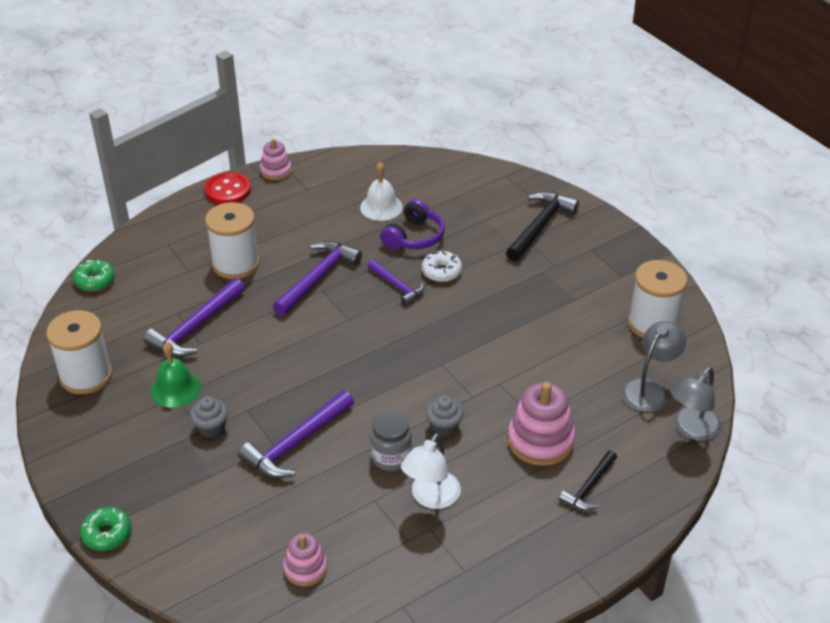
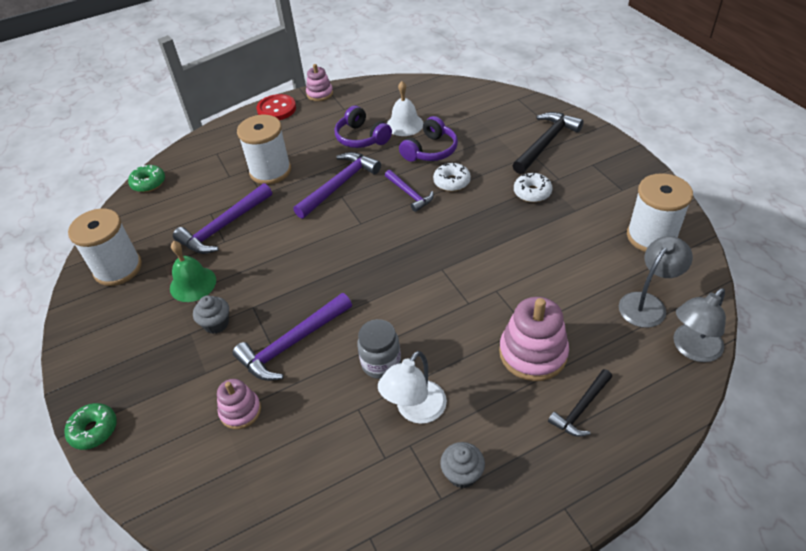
camera: 10 degrees right, 5 degrees up
(305, 568) = (276, 483): pink stacking toy -> pink stacking toy (240, 411)
(334, 223) = (361, 138): none -> purple headphones
(444, 427) = (437, 333): grey cupcake -> grey cupcake (462, 474)
(529, 281) = (532, 192): none -> white donut

